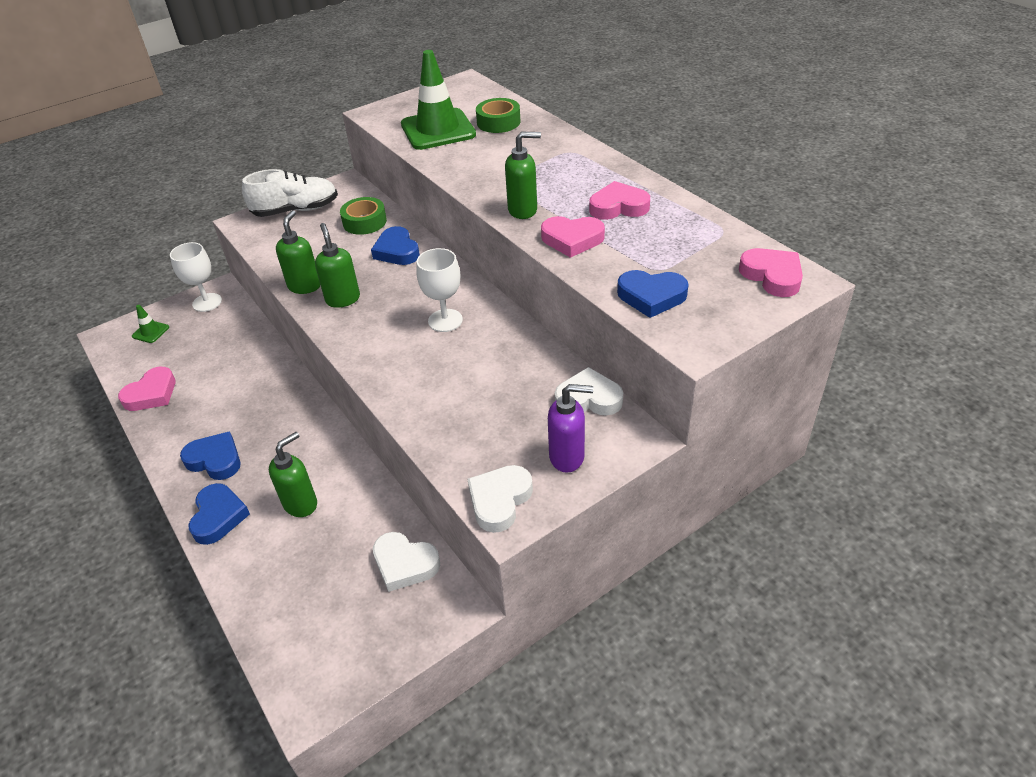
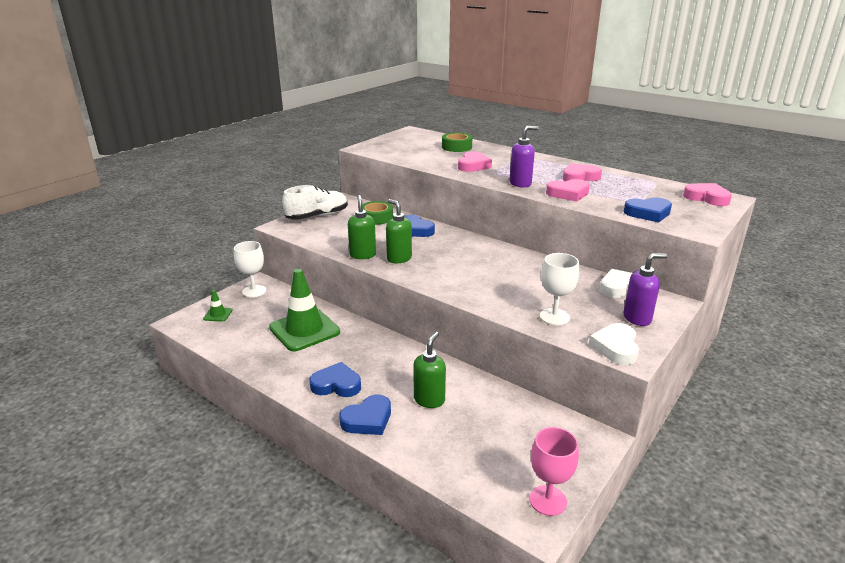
camera: 20 degrees left, 15 degrees down
(151, 394) = (248, 352): pink heart -> pink heart (473, 165)
(218, 516) = (368, 419): blue heart -> blue heart turned 75 degrees clockwise
(339, 676) = (548, 500): none -> pink goblet
(405, 564) = (539, 421): white heart -> none
(438, 130) = (418, 153): green traffic cone -> green traffic cone (304, 330)
(445, 320) = (485, 261): white goblet -> white goblet (554, 317)
(523, 210) = (520, 184): green soap dispenser -> purple soap dispenser

